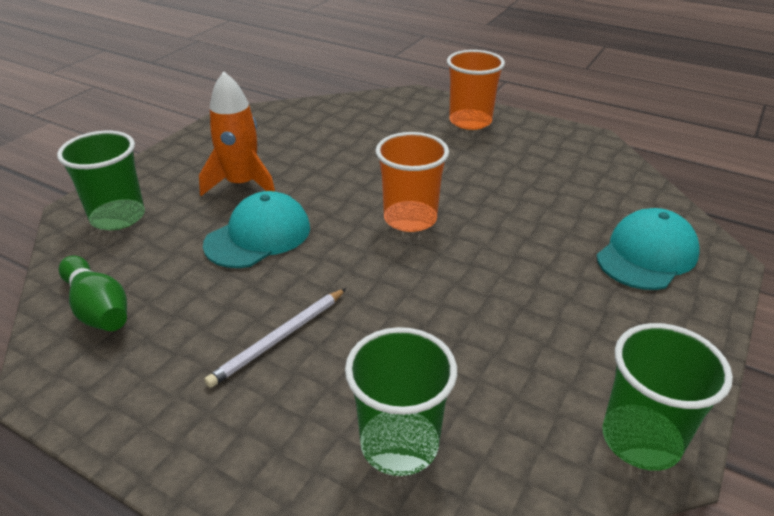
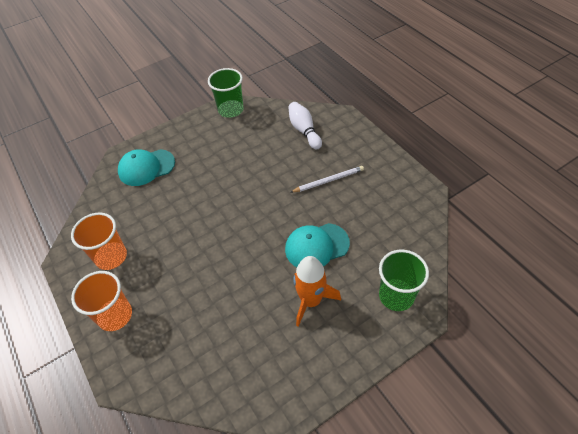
camera: 150 degrees left, 15 degrees up
(98, 308) = (407, 224): green bowling pin -> none
(399, 444) = (304, 130): green cup -> white bowling pin
(410, 218) = (230, 229): orange cup -> orange cup (111, 257)

